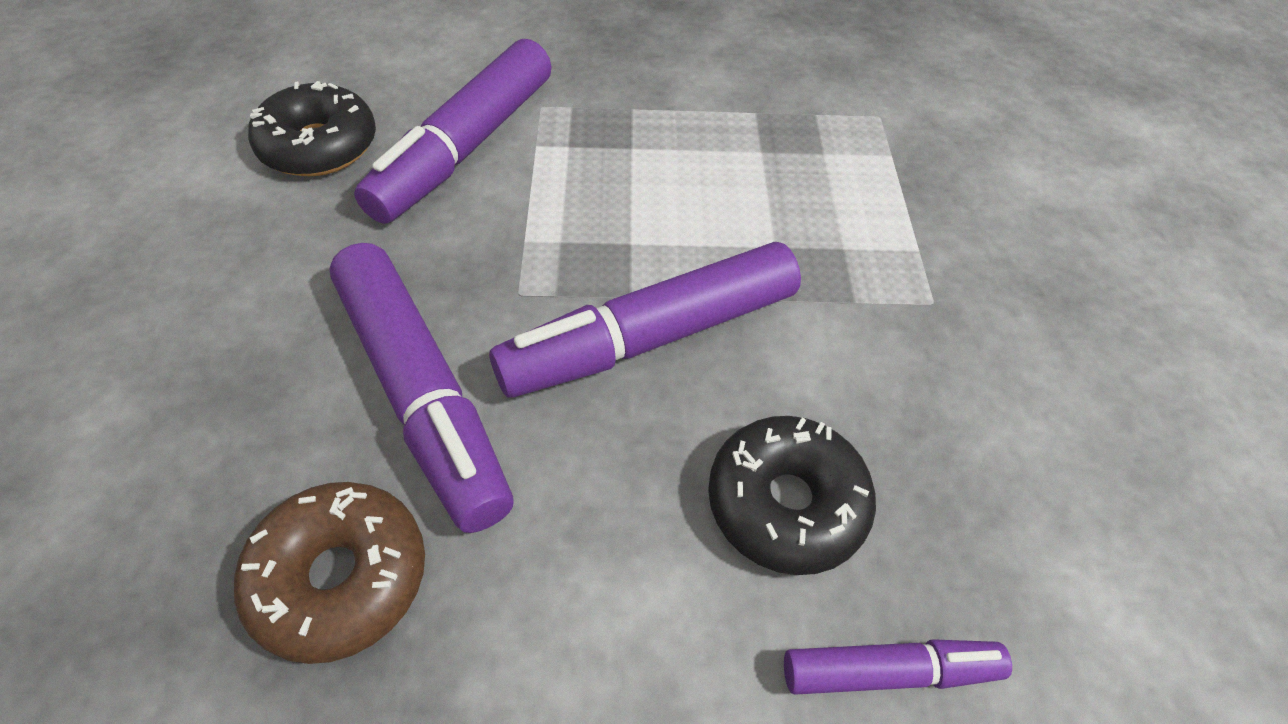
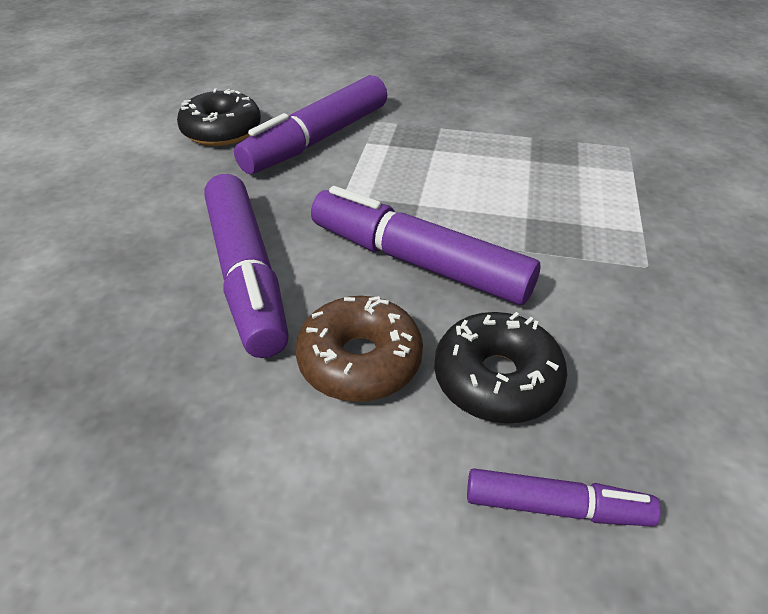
camera: 15 degrees right, 10 degrees down
(341, 577) = (159, 374): brown donut -> brown donut (360, 360)
(650, 337) = (417, 261): purple marker -> purple marker turned 45 degrees clockwise

